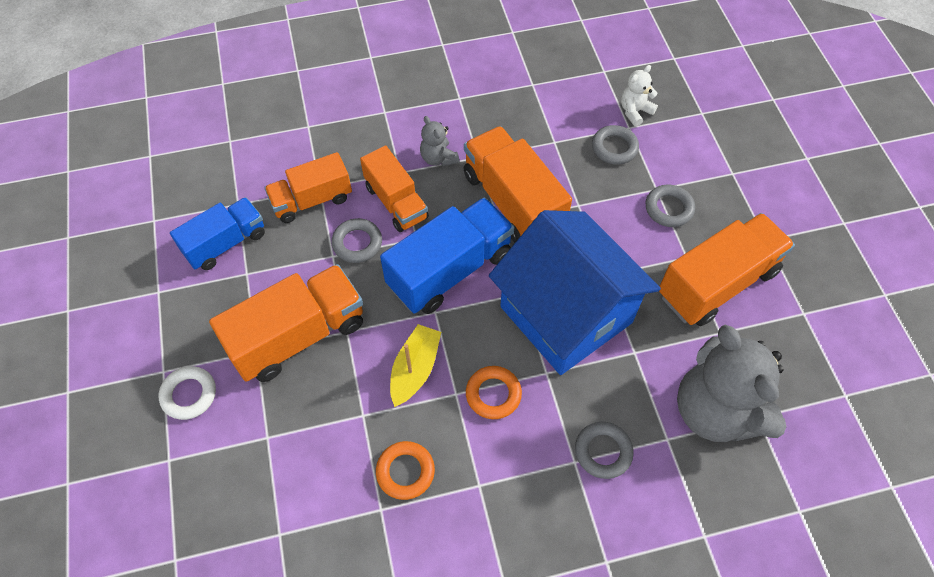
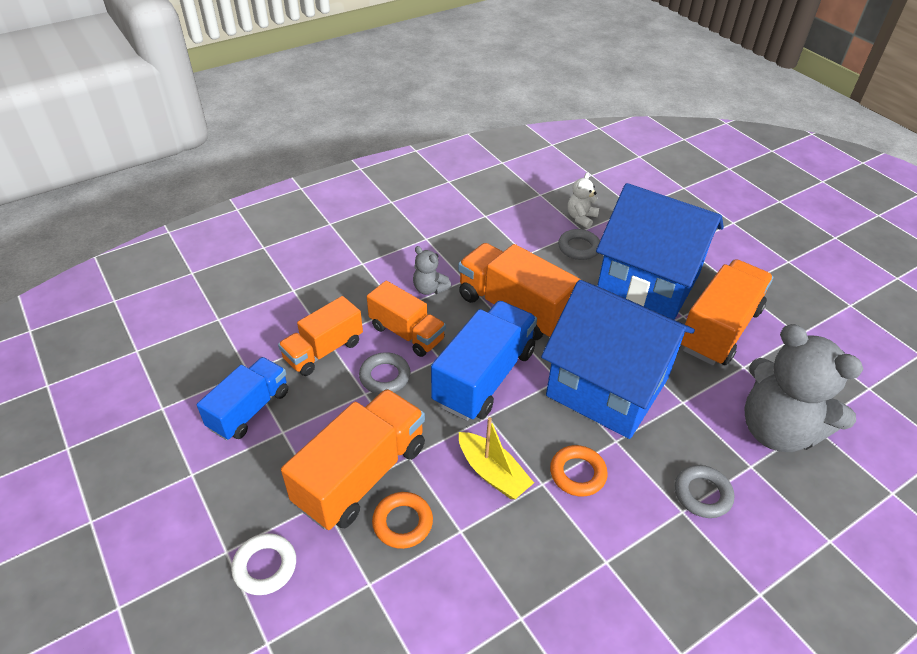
camera: 20 degrees left, 15 degrees down
(405, 471) = (528, 572): orange ring -> orange ring (402, 523)
(415, 369) = (492, 473): yellow boat -> yellow boat turned 135 degrees clockwise
(669, 208) = (648, 282): grey ring -> blue house

